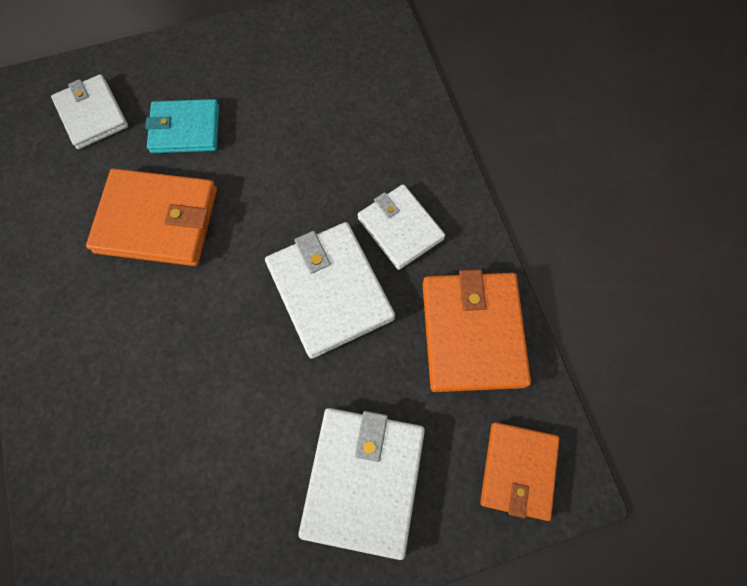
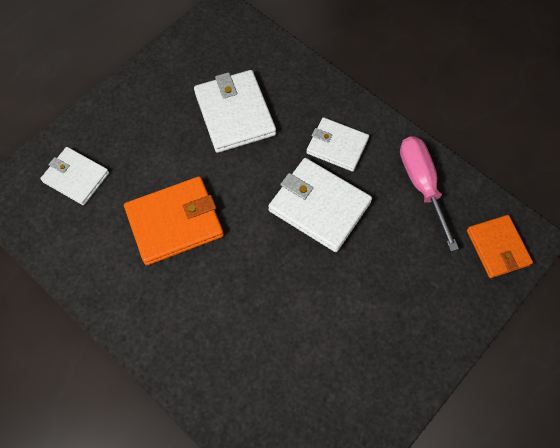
camera: 30 degrees left, 5 degrees down
(185, 129) = (151, 154): turquoise wallet -> none
(363, 480) = (415, 303): white wallet -> white wallet (235, 114)
(472, 333) = (421, 185): orange wallet -> pink screwdriver

